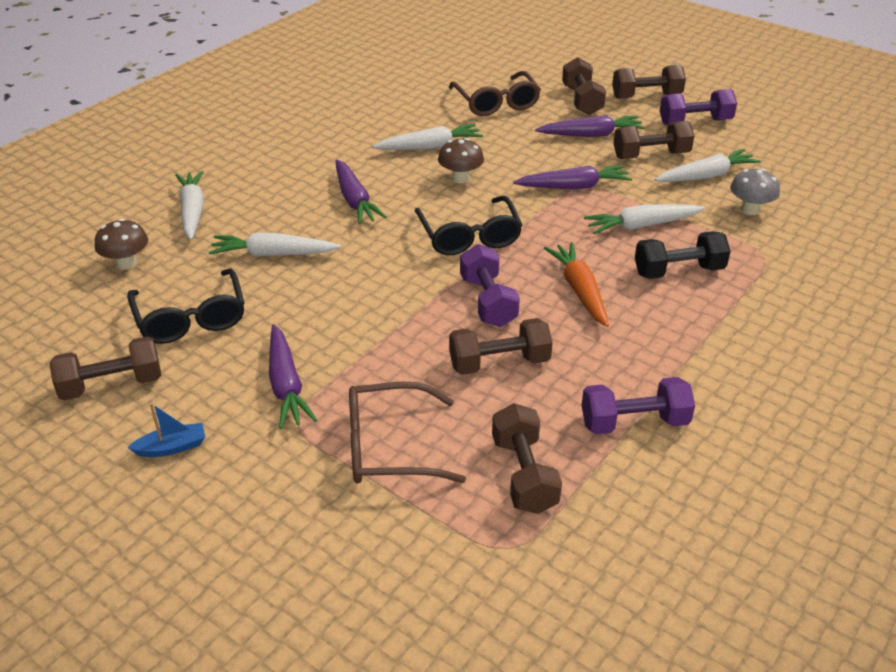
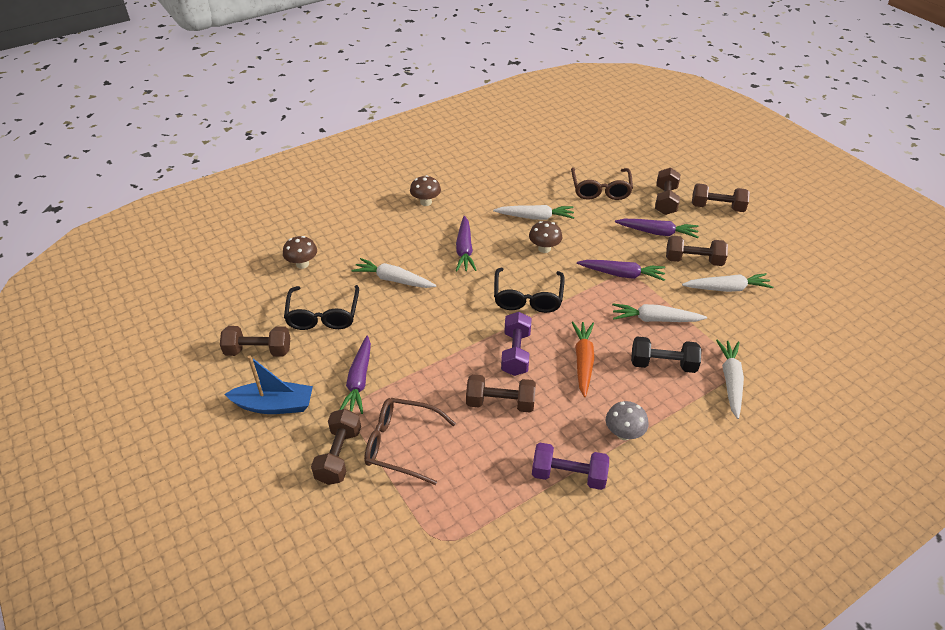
camera: 20 degrees right, 5 degrees up
(172, 447) = (274, 405): blue boat -> blue boat, size x1.81
(192, 211) = (358, 234): white carrot -> white carrot (730, 381)
(272, 157) = (426, 202): none -> brown mushroom
(524, 474) = (476, 491): brown dumbbell -> brown dumbbell (339, 455)
(695, 122) = (743, 239): purple dumbbell -> none
(750, 210) = (745, 326): grey mushroom -> grey mushroom (623, 433)

